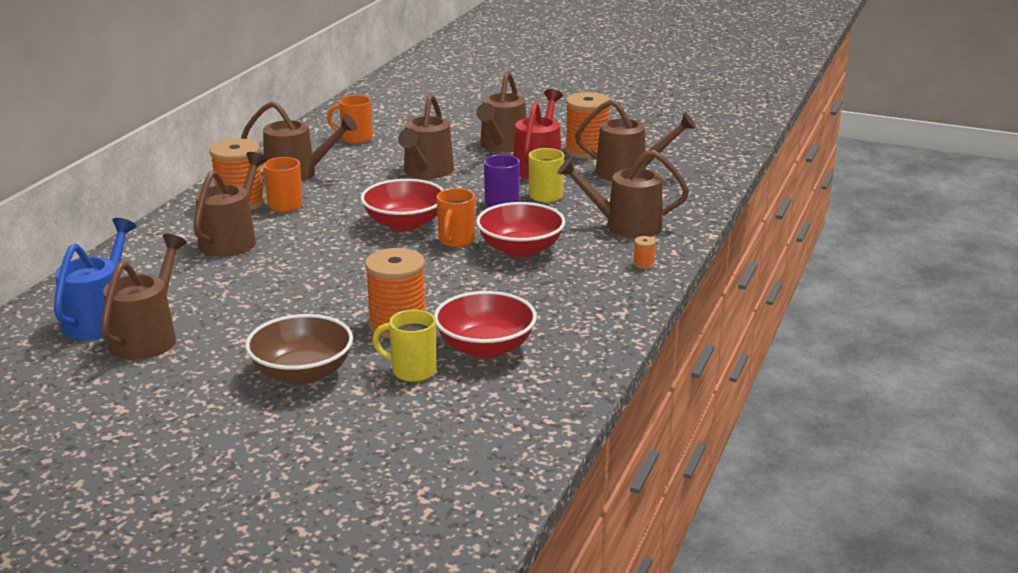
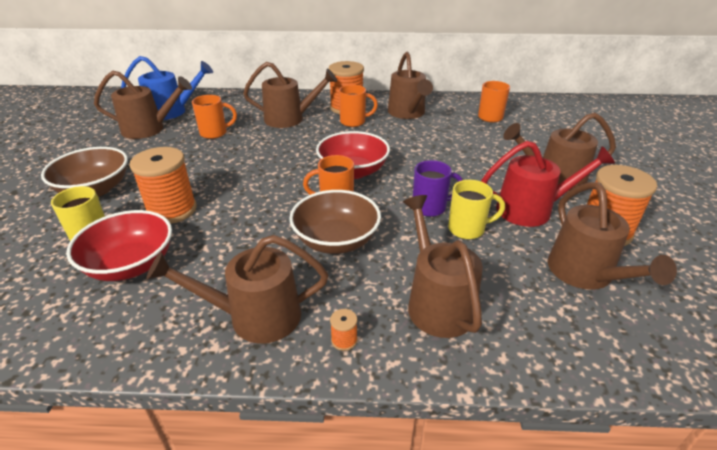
camera: 70 degrees right, 10 degrees up
(218, 291) = (215, 133): none -> orange mug
(426, 172) = (458, 157): brown watering can -> brown watering can (254, 317)
(520, 249) = (336, 240): red bowl -> brown bowl

